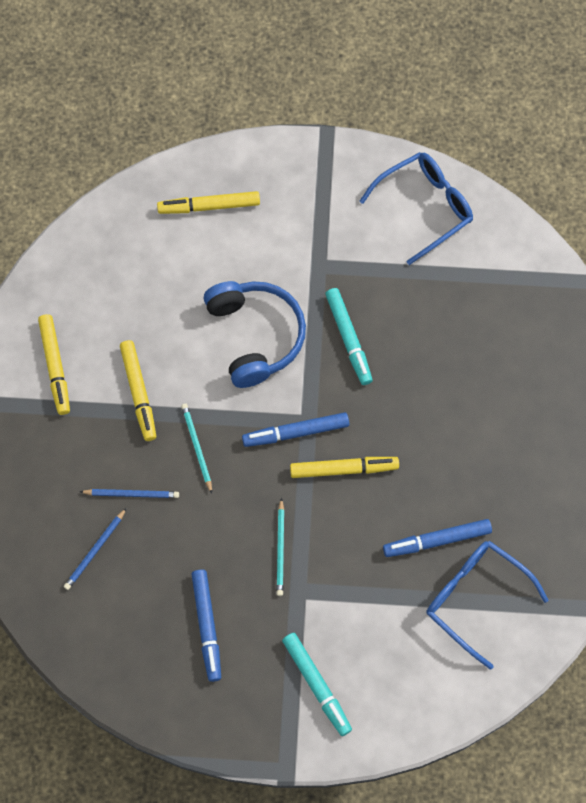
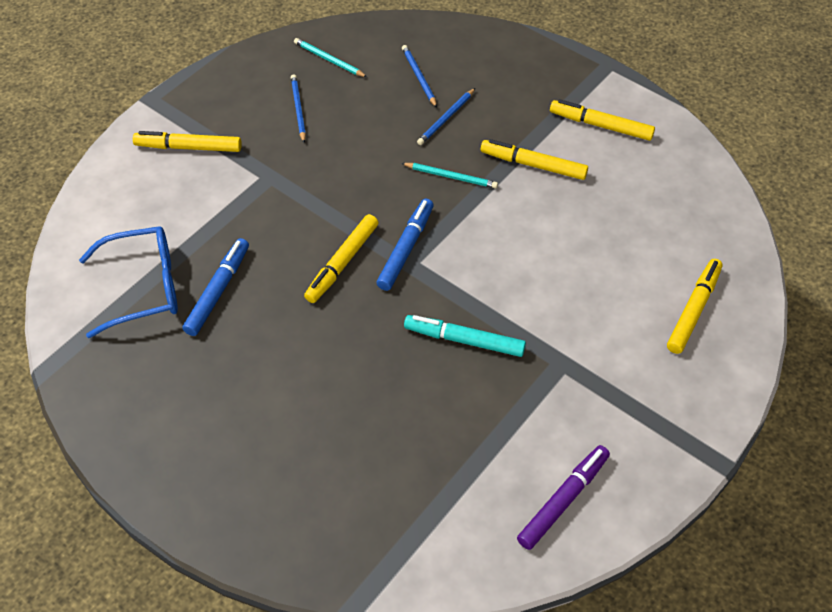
camera: 125 degrees right, 15 degrees down
(207, 626) = (298, 109): blue marker -> blue pencil
(255, 336) = (524, 270): blue headphones -> none
(280, 549) = (314, 183): turquoise pencil -> turquoise pencil (329, 60)
(316, 685) = (189, 147): turquoise marker -> yellow marker
(425, 207) = (563, 500): blue glasses -> purple marker

